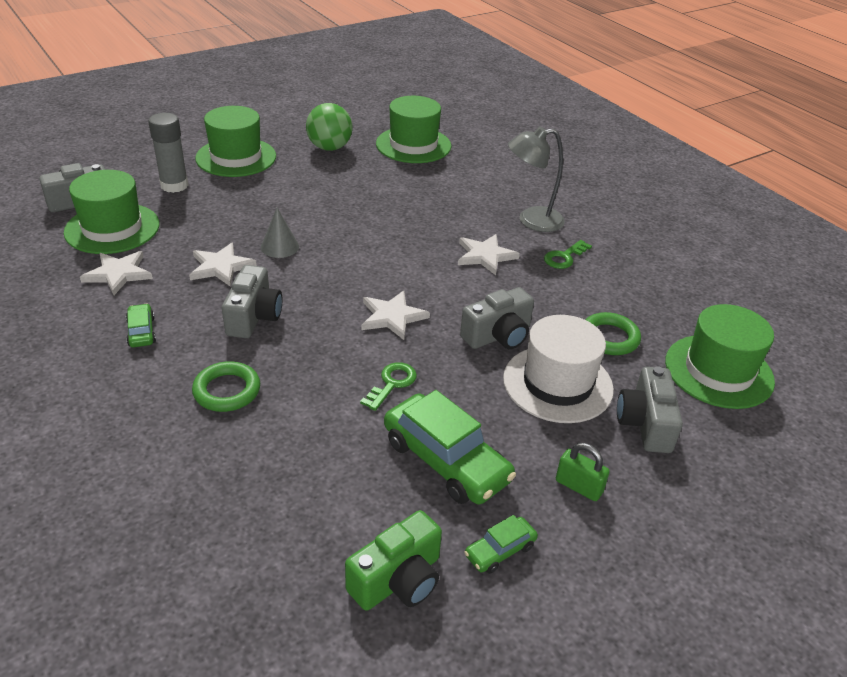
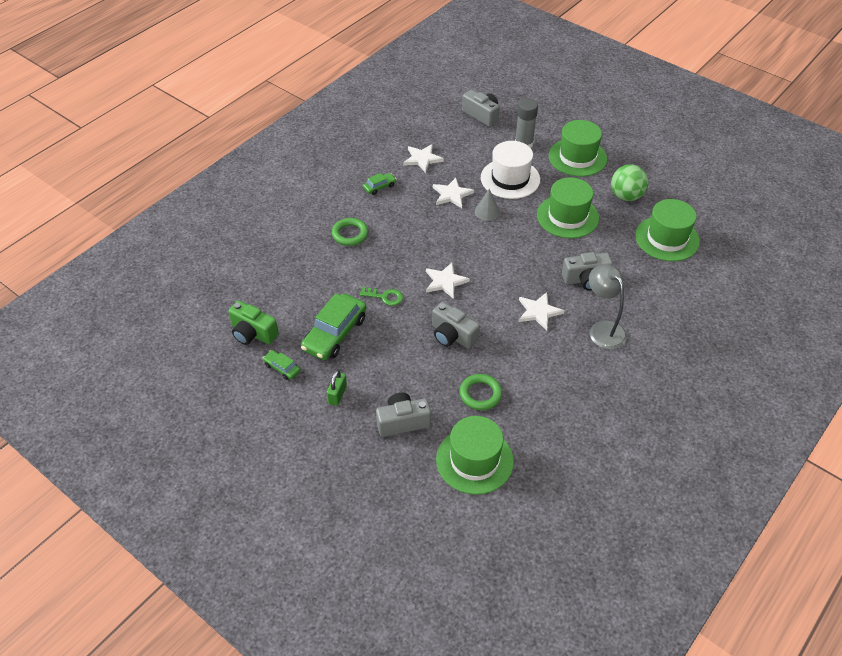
camera: 75 degrees right, 10 degrees up
(112, 228) = (462, 139): green hat -> green hat (567, 216)
(254, 317) = (414, 223): grey camera -> grey camera (586, 279)
(557, 383) = (420, 373): white hat -> white hat (510, 179)
(564, 257) = (564, 356): green key -> none

